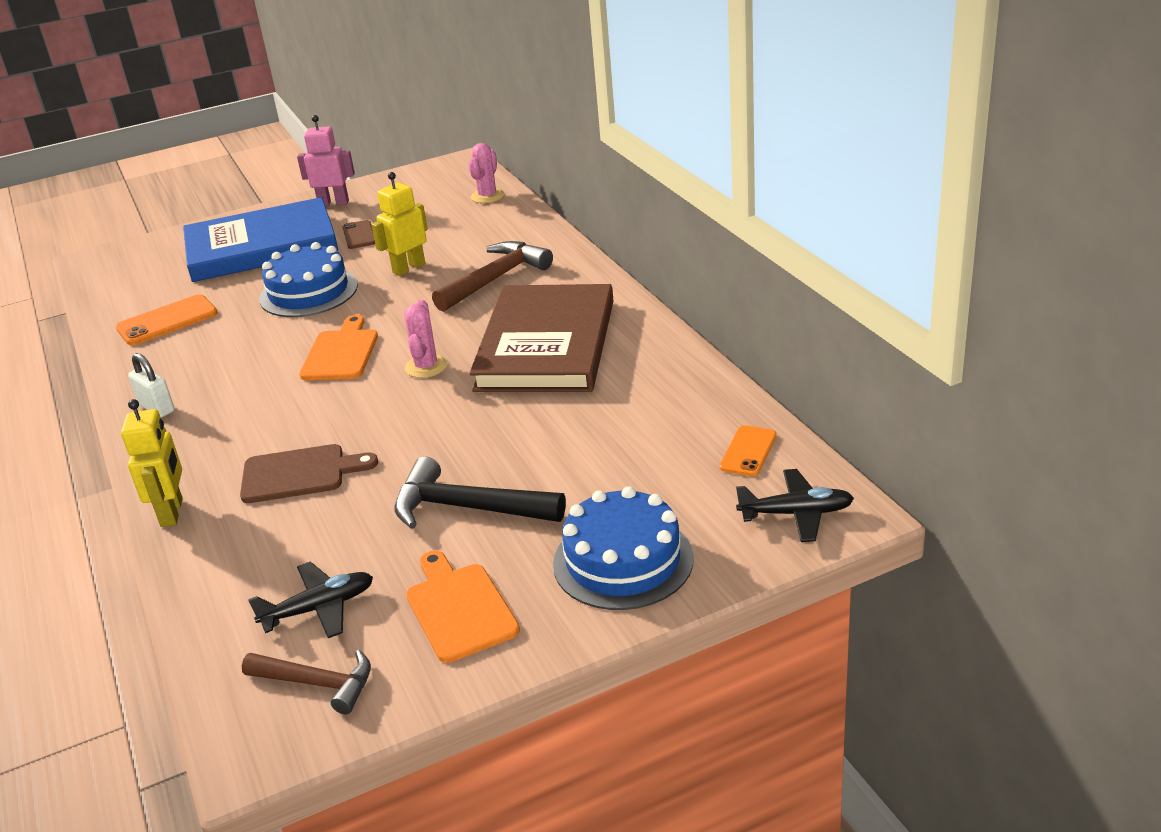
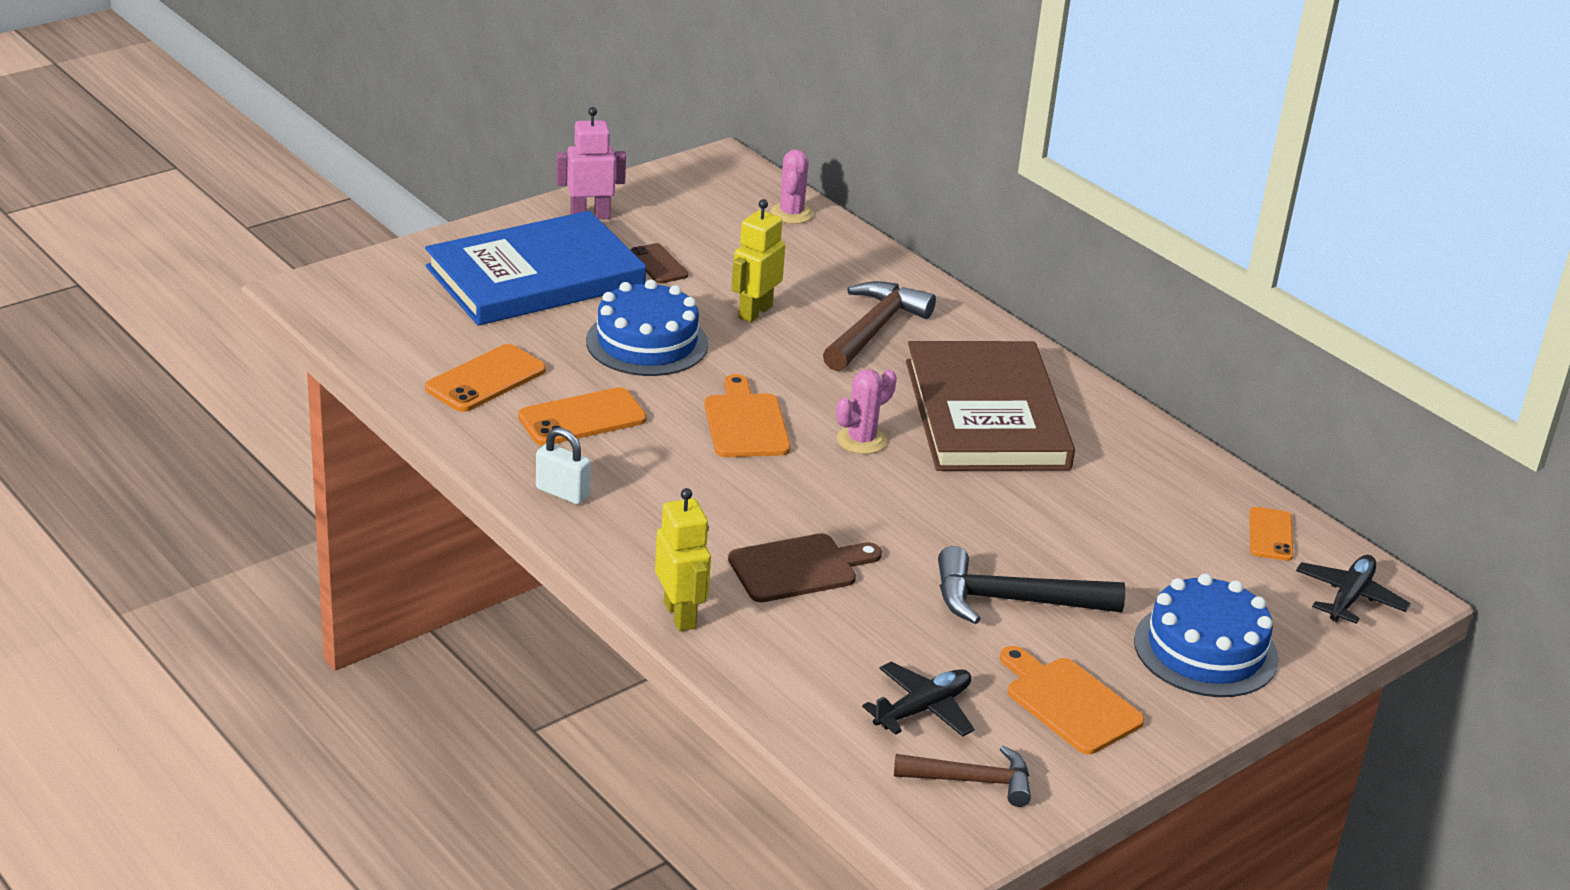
camera: 20 degrees left, 0 degrees up
(216, 349) = (582, 418): none -> orange phone
(426, 366) = (861, 440): pink cactus -> pink cactus turned 60 degrees clockwise
(796, 513) = (1349, 597): black plane -> black plane turned 45 degrees counterclockwise

